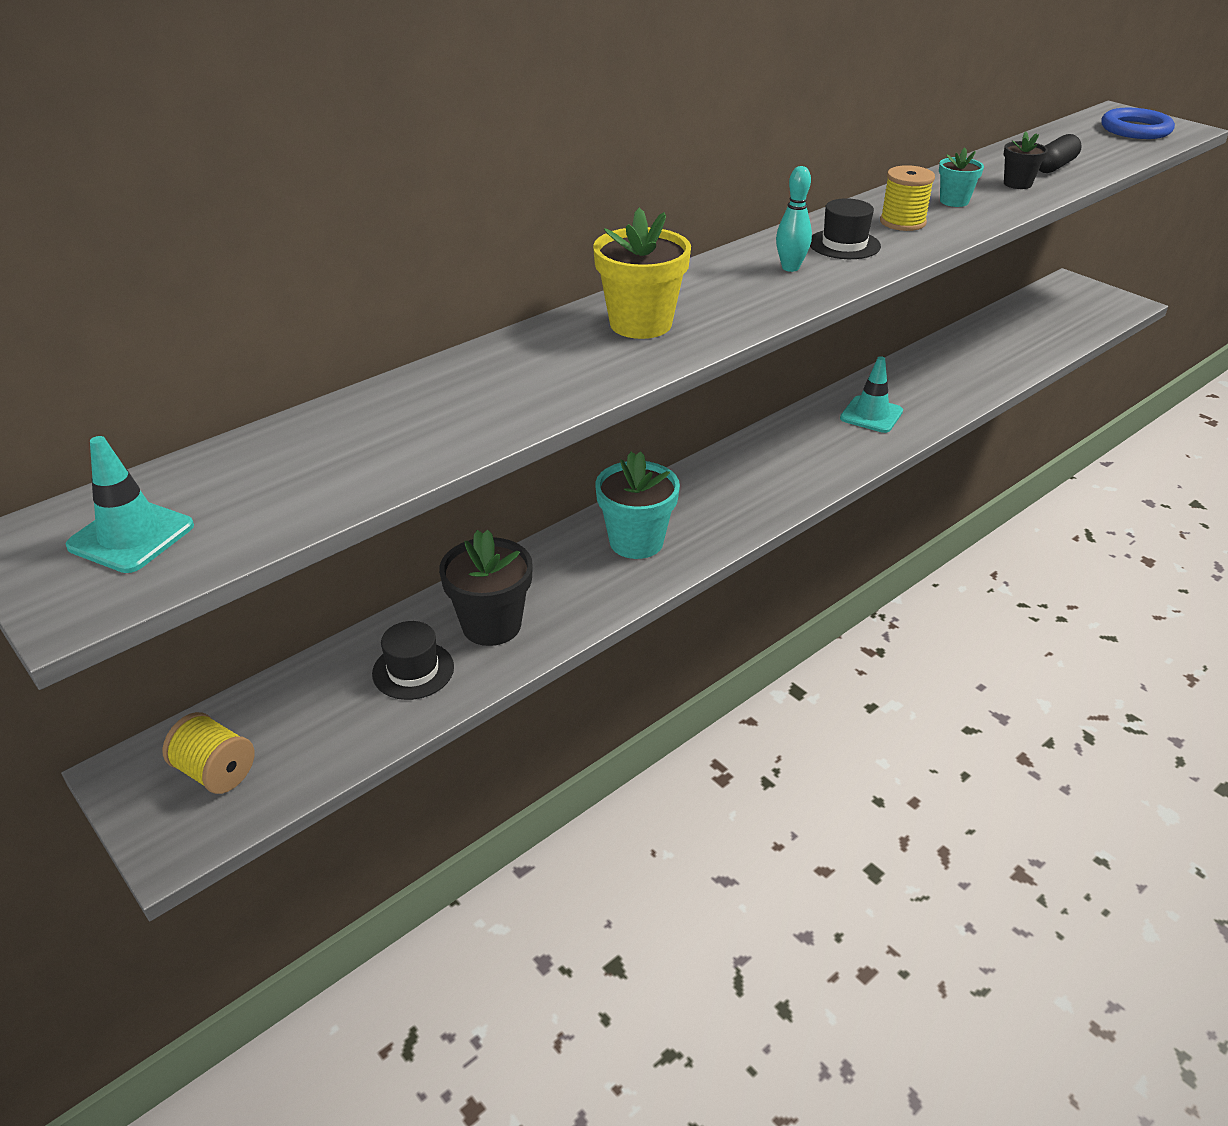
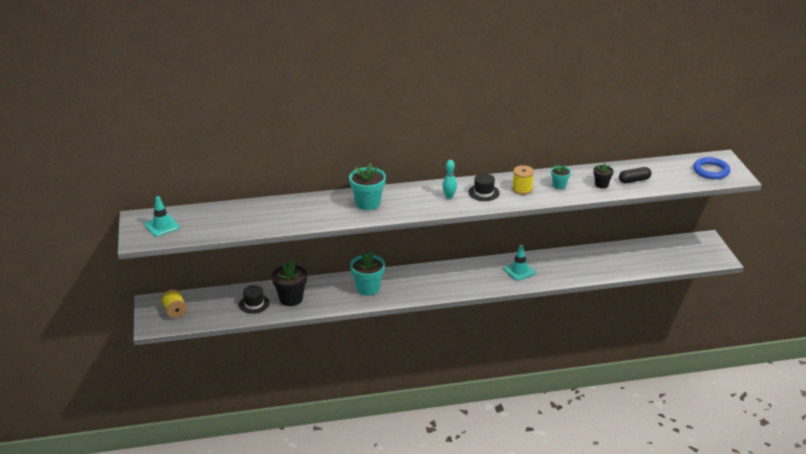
camera: 30 degrees right, 5 degrees down
(640, 324) = (368, 203): yellow flower pot -> turquoise flower pot

